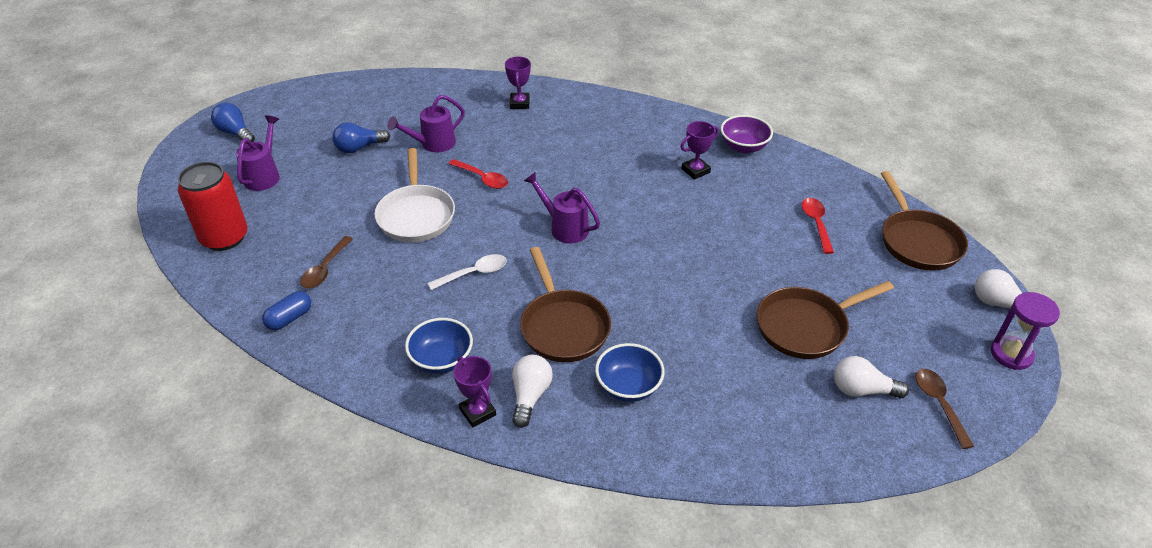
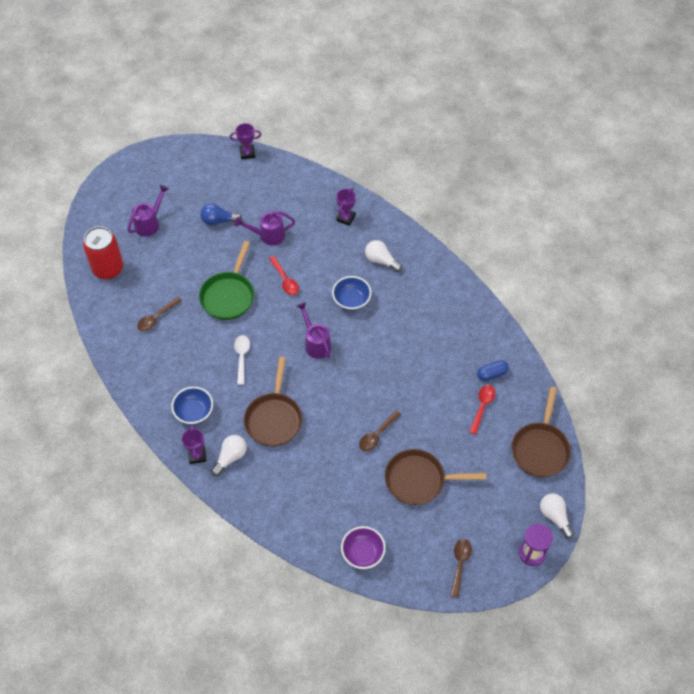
camera: 25 degrees right, 15 degrees up
(235, 133) = (145, 176): blue light bulb -> none
(289, 318) = (122, 347): blue capsule -> blue capsule (492, 374)
(416, 215) = (228, 295): white pan -> green pan
(474, 273) = (242, 357): white spoon -> white spoon turned 90 degrees counterclockwise
(628, 386) = (288, 475): blue bowl -> blue bowl (351, 300)
(695, 171) = (431, 329): purple trophy -> purple trophy (247, 153)
(714, 296) = (377, 435): none -> brown spoon
(743, 147) = (479, 320): purple bowl -> purple bowl (363, 553)
(862, 390) = (421, 536): white light bulb -> white light bulb (381, 260)

